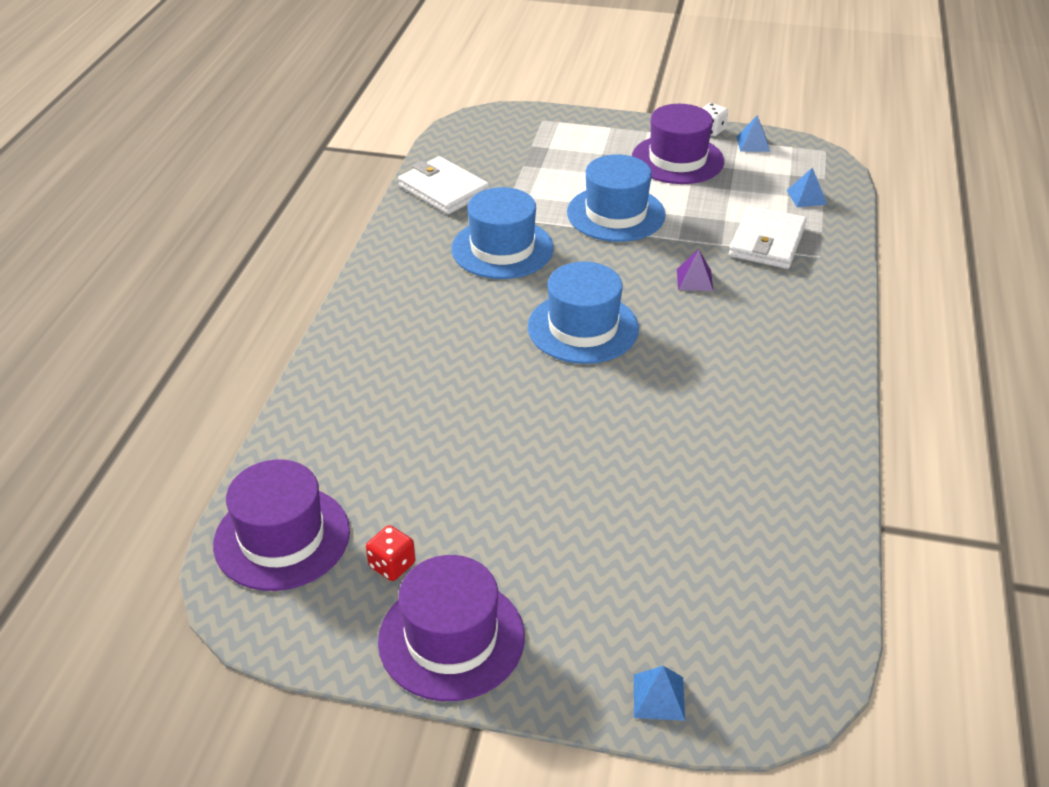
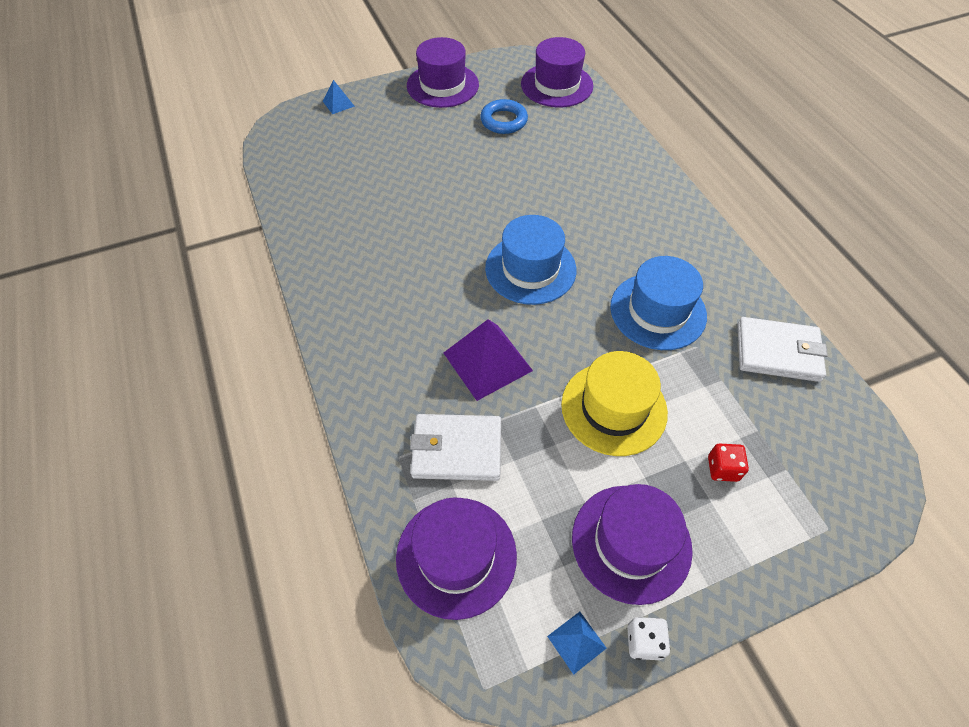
camera: 145 degrees right, 15 degrees up
(392, 565) = (496, 97): red dice -> red dice (722, 468)
(426, 516) = (504, 121): none -> blue ring
(616, 214) = (614, 408): blue hat -> yellow hat
(694, 280) = (487, 361): purple pyramid -> purple pyramid, size x1.99
(767, 242) = (457, 449): white wallet -> white wallet turned 75 degrees counterclockwise
(806, 197) = (456, 556): blue pyramid -> purple hat

